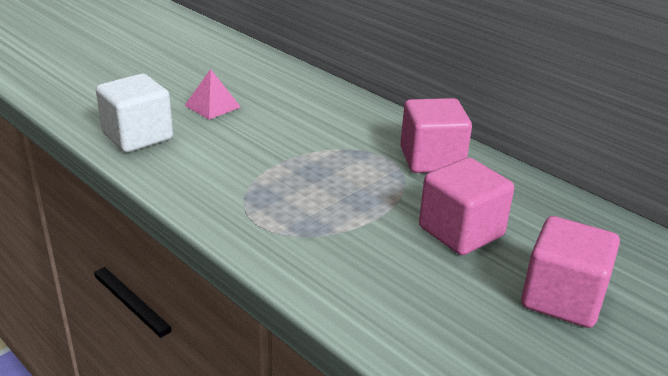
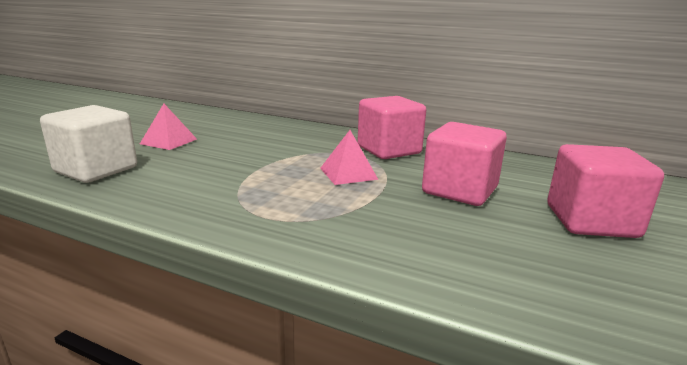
camera: 20 degrees left, 10 degrees down
(363, 186) = (348, 173): none -> pink pyramid

